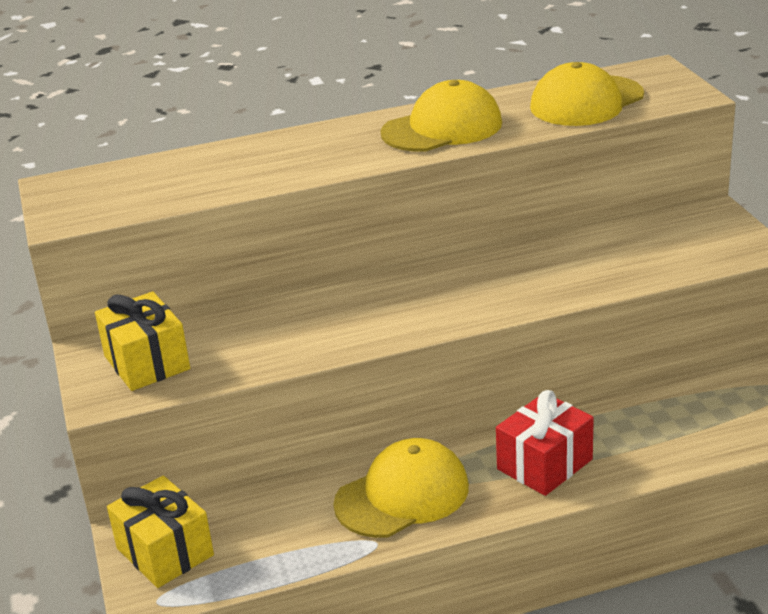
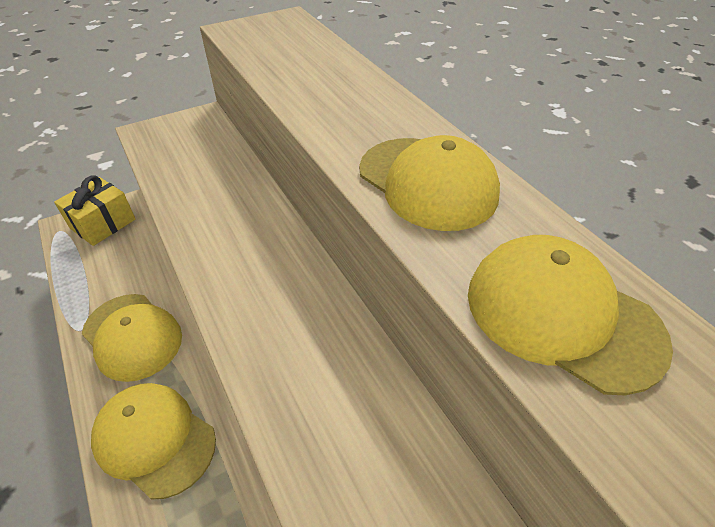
camera: 75 degrees right, 15 degrees up
(147, 363) = (182, 140): yellow gift -> none
(544, 464) = (155, 439): red gift -> yellow cap

